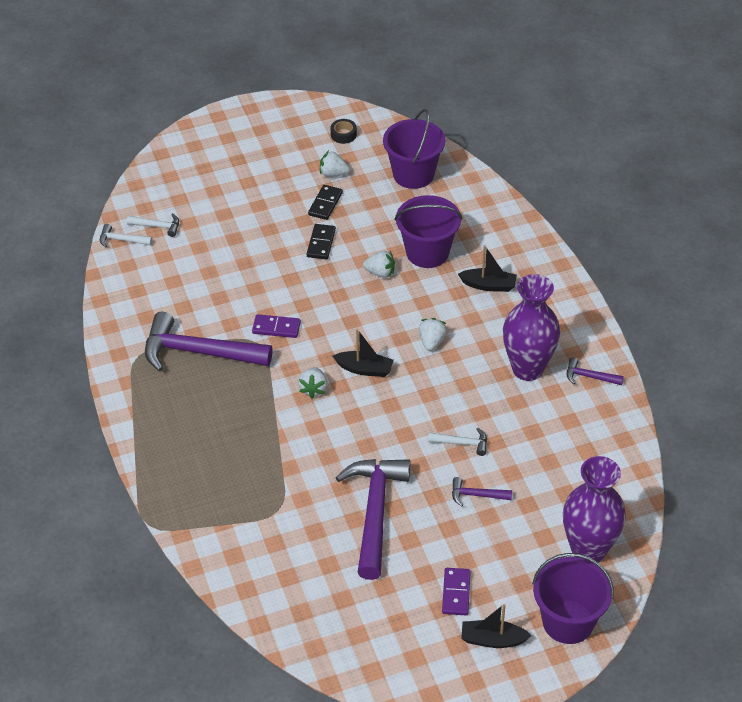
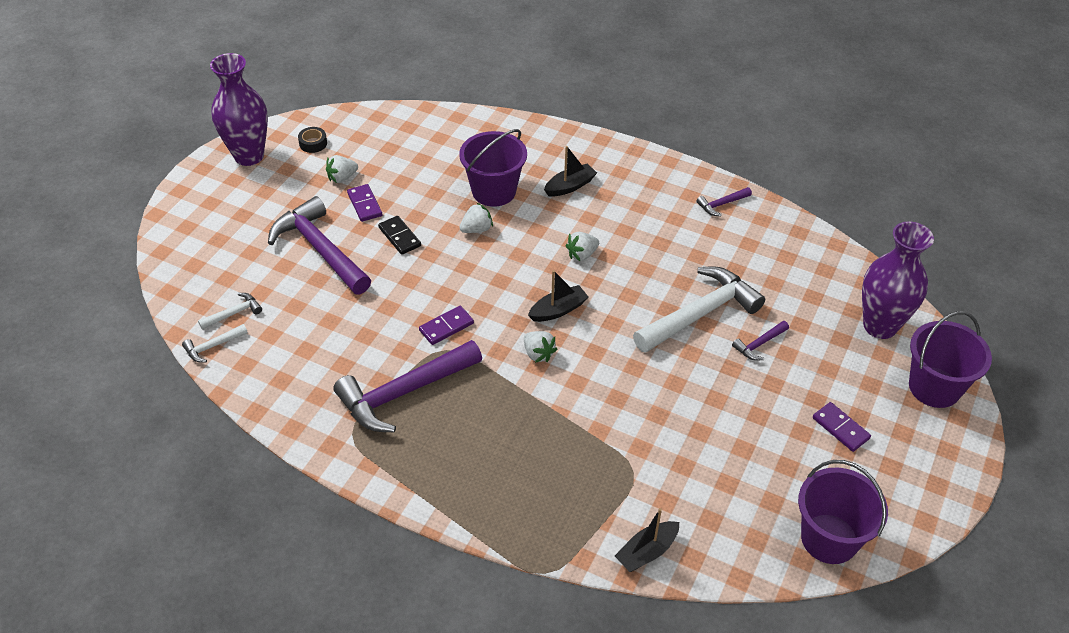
camera: 45 degrees left, 0 degrees up
(325, 204) = (365, 204): black domino -> purple domino
(375, 512) = (707, 414): purple hammer -> purple hammer (320, 249)
(413, 174) = (409, 141): purple bucket -> purple bucket (829, 539)
(431, 342) = (582, 254): white strawberry -> white strawberry turned 90 degrees counterclockwise
(462, 443) = (700, 313): white hammer -> white hammer, size x2.27
(492, 640) = (908, 442): black boat -> black boat (647, 552)
(527, 369) = (674, 227): purple vase -> purple vase (249, 156)

